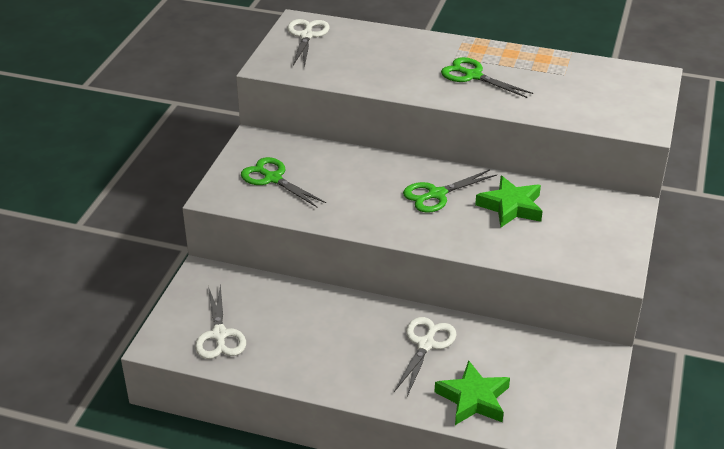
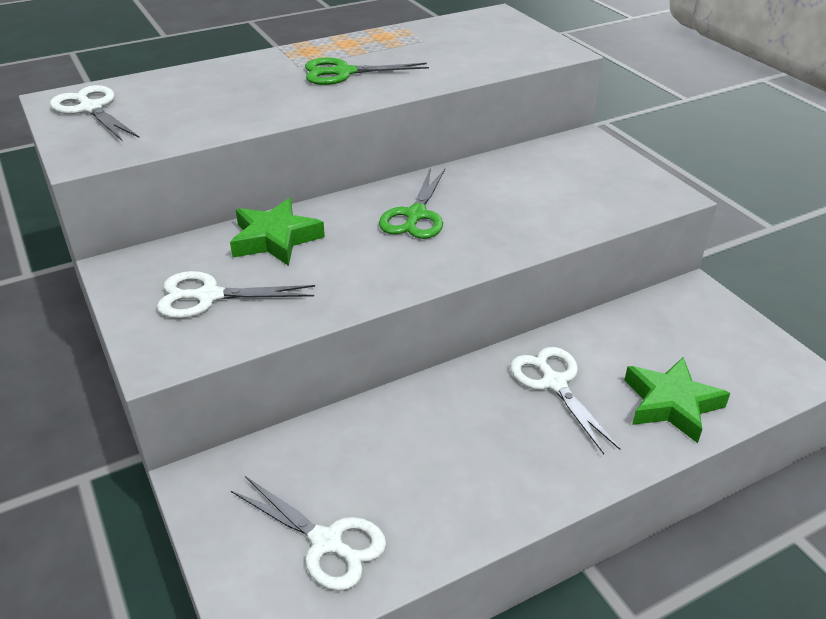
camera: 45 degrees left, 0 degrees up
(272, 178) = (208, 296): green scissors -> white scissors
(511, 207) = (498, 189): green star -> green star (275, 239)

